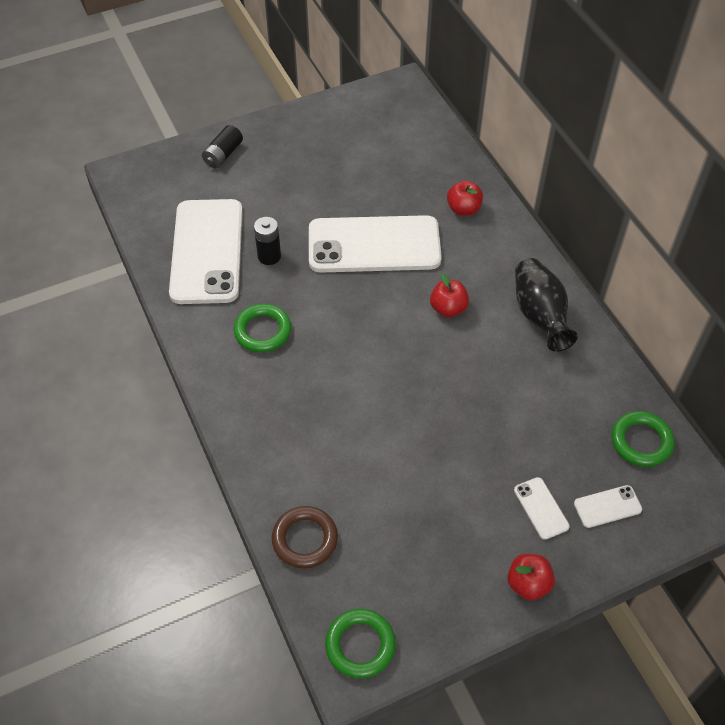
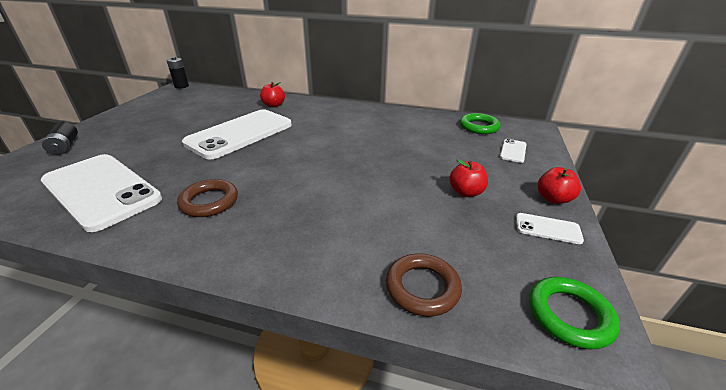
camera: 50 degrees left, 20 degrees down
(263, 331) = (209, 202): green ring -> brown ring
(269, 256) = (166, 168): black battery -> black battery (181, 86)
(448, 308) = (321, 134): red apple -> red apple (465, 192)
(539, 315) = (368, 116): black vase -> none
(541, 508) = (495, 169): white phone -> white phone (547, 228)

